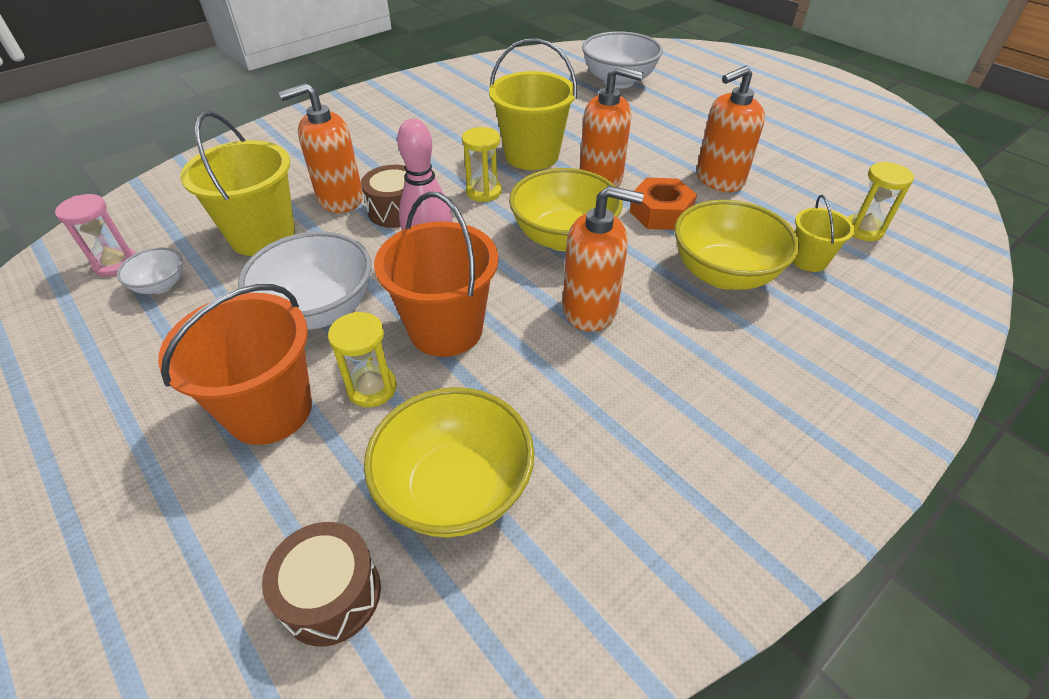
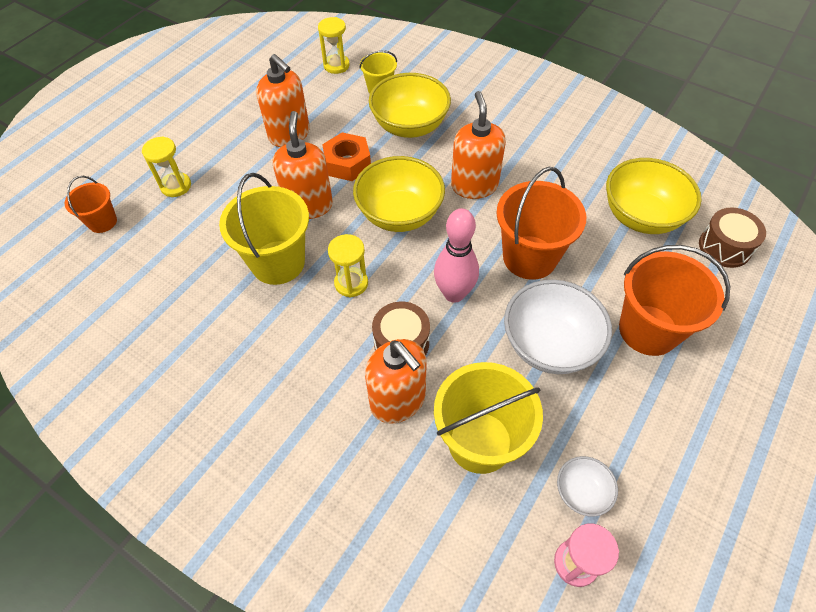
camera: 105 degrees left, 10 degrees up
(372, 388) = (600, 280): yellow hourglass -> yellow hourglass (176, 186)
(618, 81) = (102, 222): white bowl -> orange bucket

